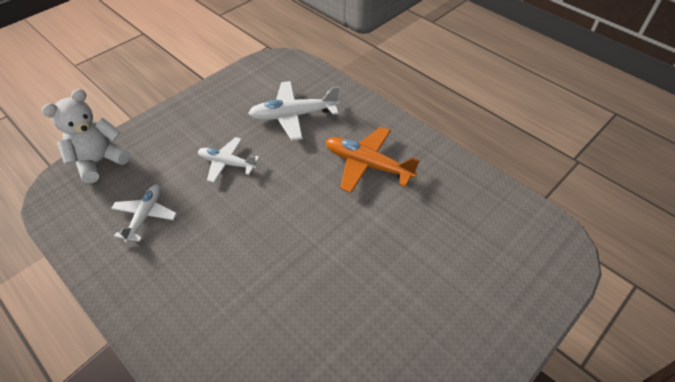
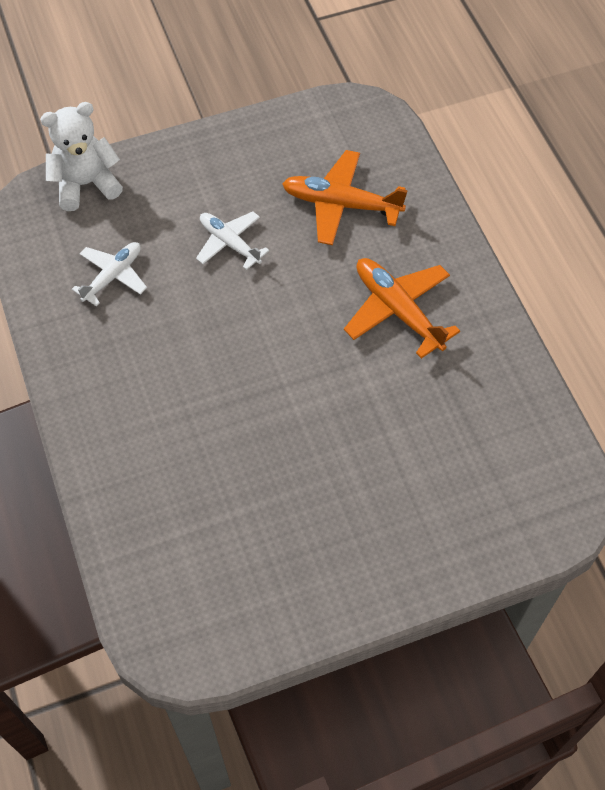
camera: 25 degrees right, 10 degrees up
(293, 115) = (340, 204): white plane -> orange plane

